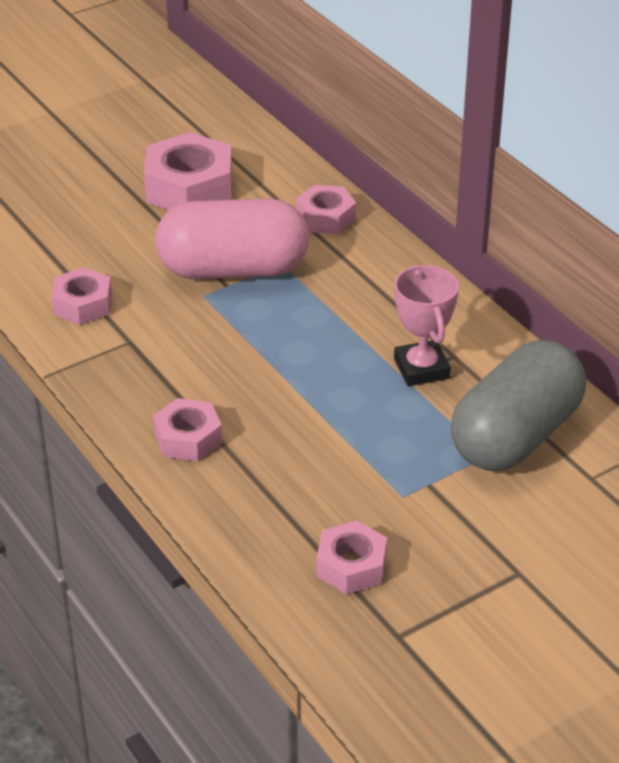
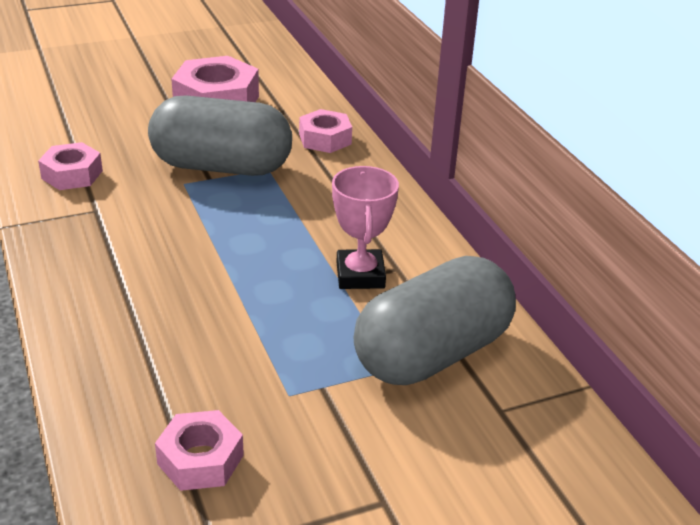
camera: 10 degrees right, 5 degrees down
(188, 438) = (100, 302): pink nut -> none
(233, 269) = (221, 167): pink capsule -> grey capsule

